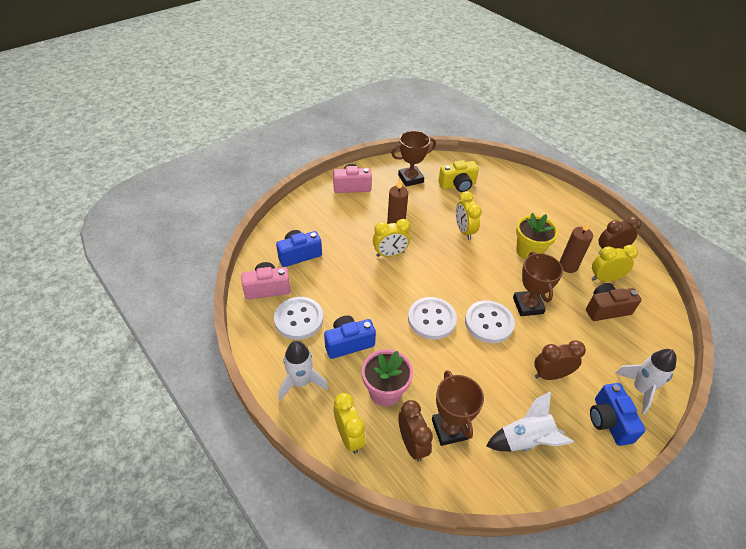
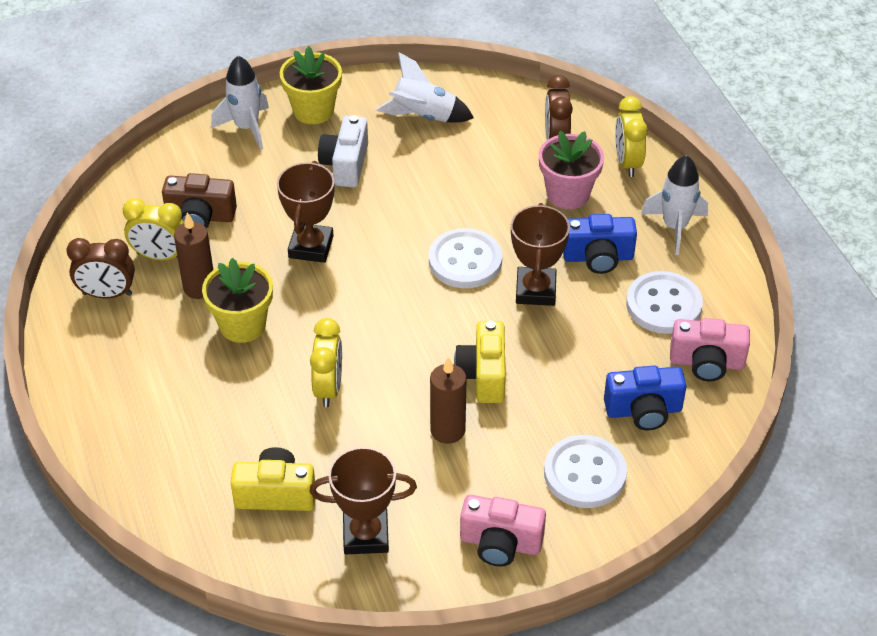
camera: 160 degrees left, 0 degrees up
(390, 254) = (483, 375): yellow clock -> yellow camera
(449, 429) = (505, 144): brown trophy -> brown trophy (535, 290)
(489, 323) = (384, 238): white button -> white button (585, 474)
(550, 375) = (345, 164): brown clock -> white camera
(609, 421) = (313, 110): blue camera -> yellow flower pot

